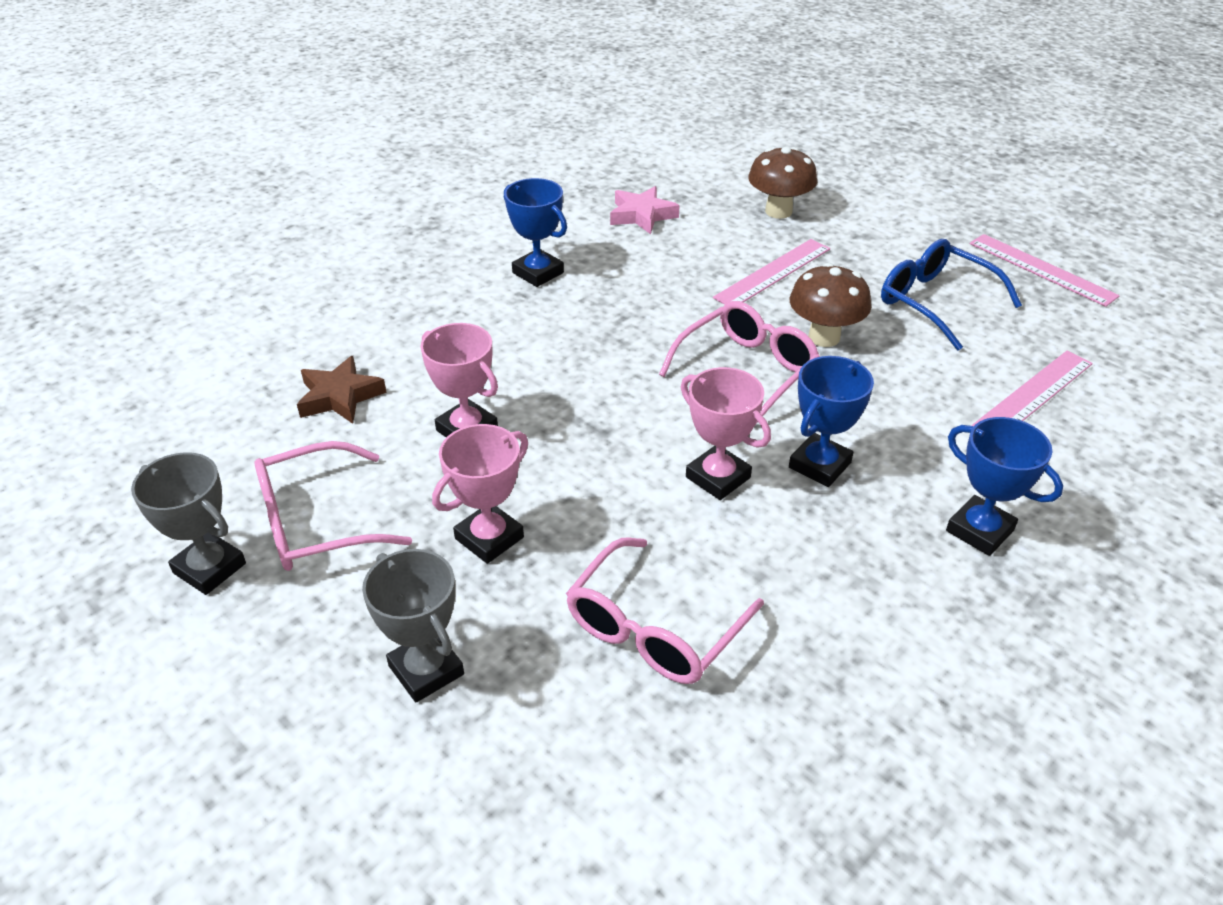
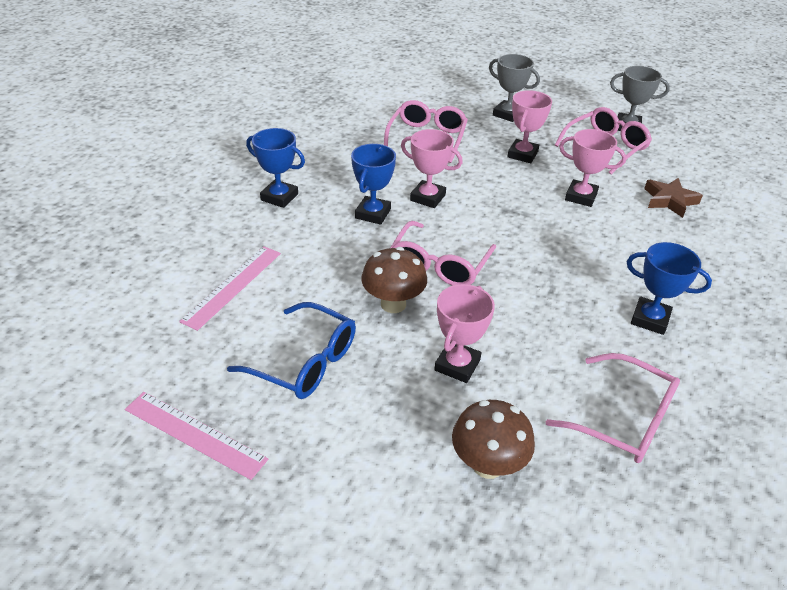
camera: 160 degrees right, 0 degrees up
(642, 215) = (622, 419): pink star -> pink glasses
(773, 273) = (457, 365): pink ruler -> pink trophy

